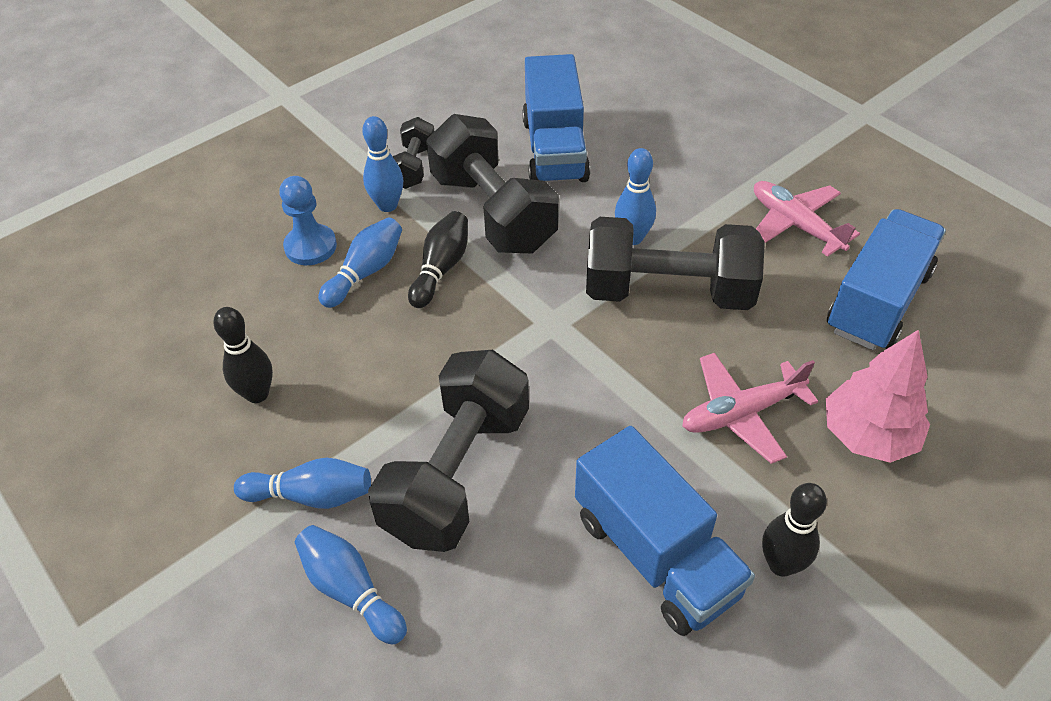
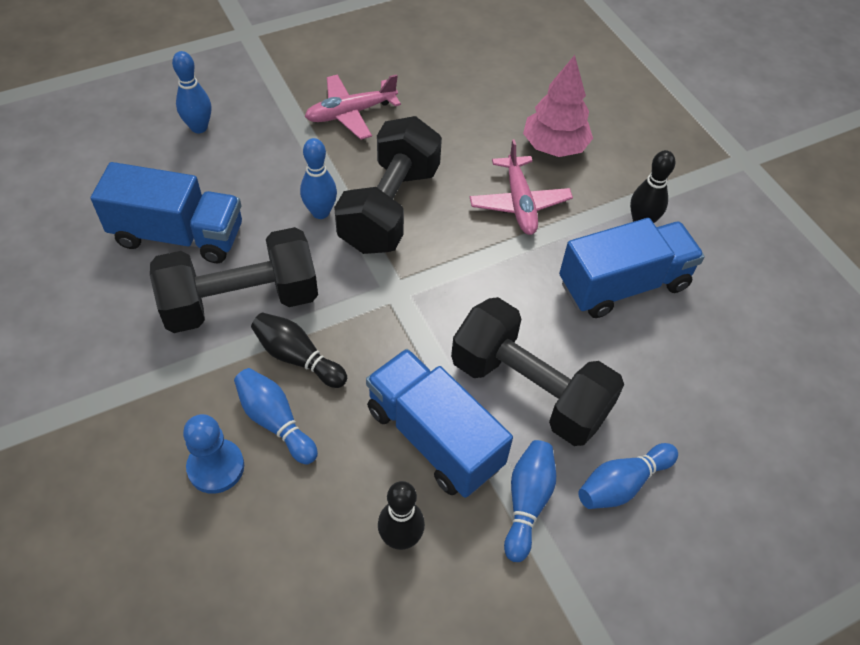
camera: 80 degrees left, 5 degrees up
(387, 205) = (187, 387): blue bowling pin -> blue bowling pin (199, 127)
(413, 167) = (139, 354): black dumbbell -> none
(877, 301) = (443, 99): blue truck -> blue truck (434, 437)

